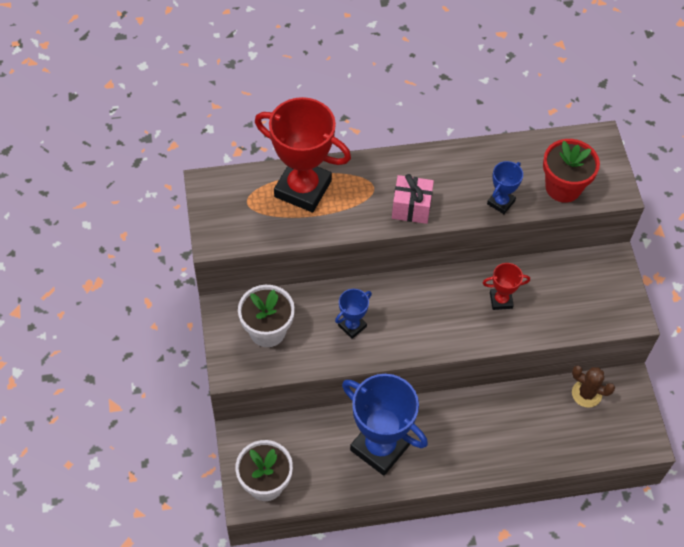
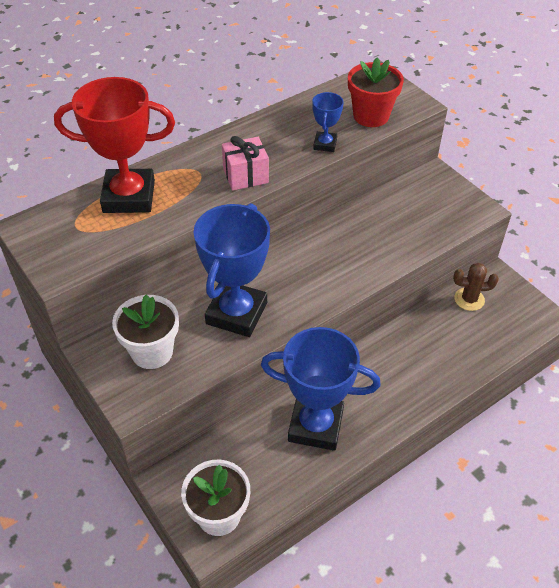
camera: 25 degrees left, 10 degrees down
(352, 326) = (236, 313): blue trophy -> blue trophy, size x2.11
(501, 300) = (362, 239): red trophy -> none

